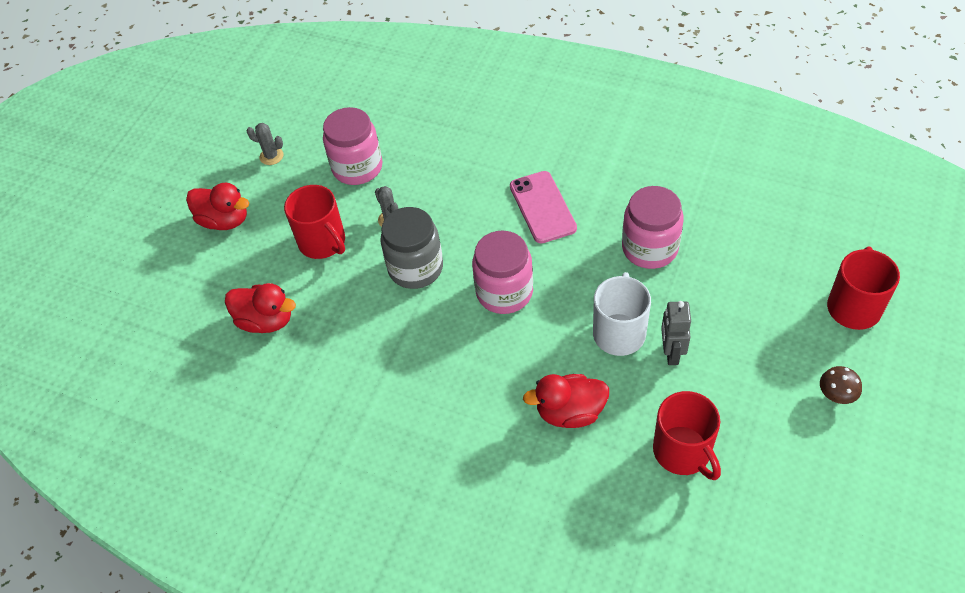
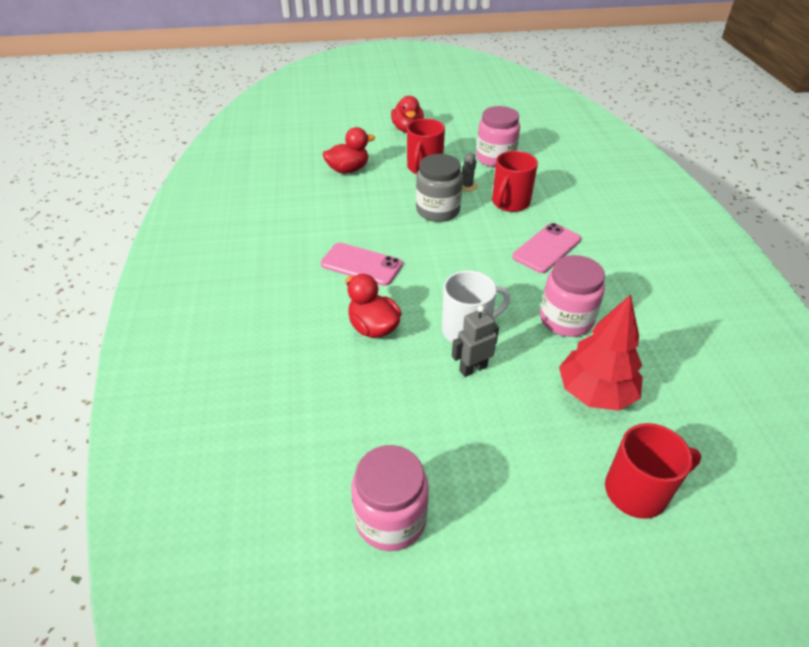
camera: 55 degrees right, 10 degrees down
(266, 321) = (348, 169): red duck -> red duck turned 105 degrees counterclockwise
(271, 156) = (470, 126): grey cactus -> none
(462, 382) = (361, 264): none -> pink phone
(504, 292) = (453, 257): pink jar -> pink jar (391, 519)
(682, 452) = (380, 409): red mug -> red mug (510, 203)
(746, 277) = (595, 392): none -> red tree
(836, 395) = (519, 508): brown mushroom -> none

